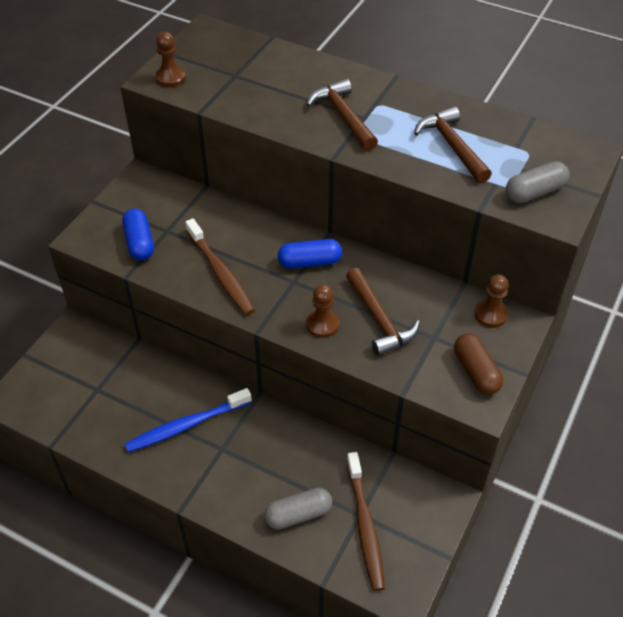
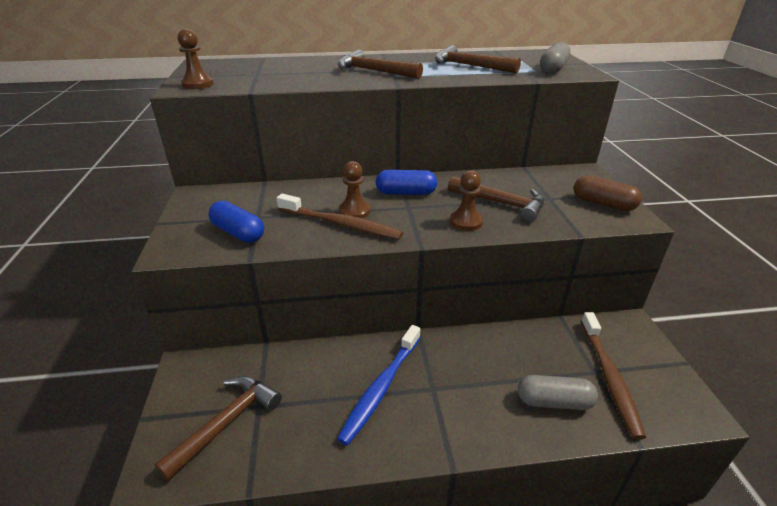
camera: 35 degrees left, 15 degrees down
(70, 389) = (226, 423): none -> brown hammer
(298, 514) = (554, 401): grey capsule -> grey capsule turned 60 degrees clockwise
(309, 262) = (406, 193): blue capsule -> blue capsule turned 45 degrees clockwise
(365, 526) = (609, 378): brown toothbrush -> brown toothbrush turned 45 degrees clockwise
(490, 314) = (563, 174): brown pawn -> brown pawn (354, 211)

